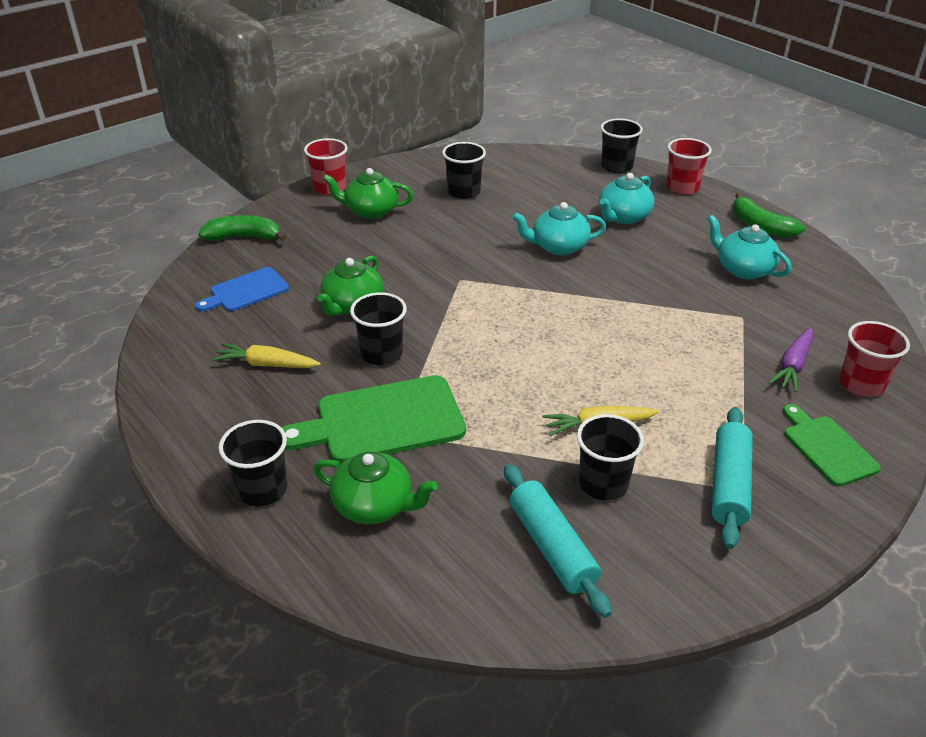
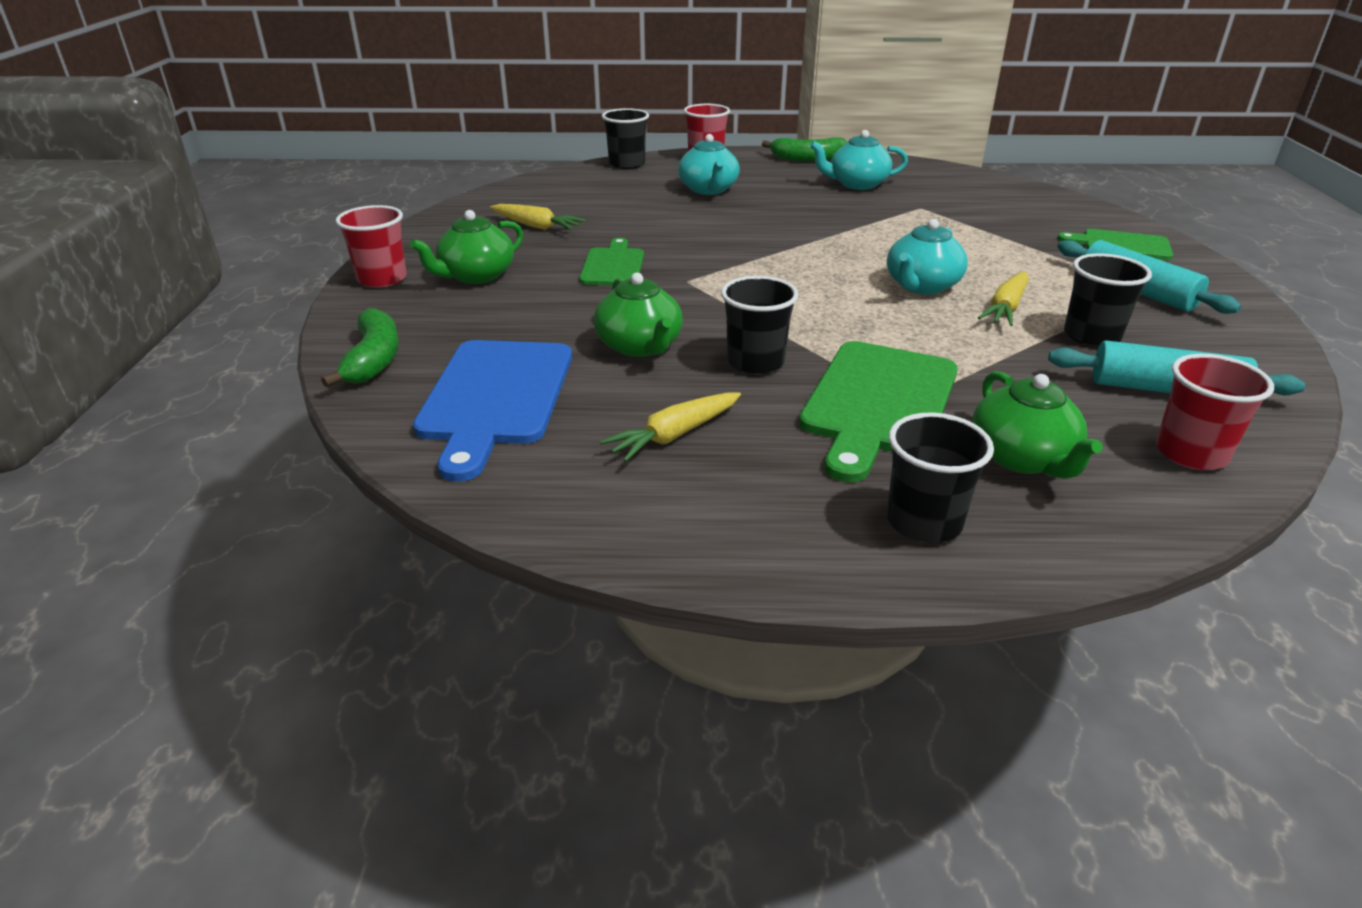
camera: 50 degrees left, 5 degrees down
(244, 237) = (374, 359): green banana -> green banana turned 135 degrees clockwise
(246, 291) = (495, 397): blue cutting board -> blue cutting board, size x1.68
(374, 505) = (1022, 458): green teapot -> green teapot turned 105 degrees clockwise
(445, 244) = (613, 265): none -> green cutting board
(464, 192) = (536, 226): black cup -> yellow carrot
(558, 247) = (708, 226): turquoise teapot -> turquoise teapot (921, 286)
(792, 366) = (1007, 217): purple carrot -> none
(861, 384) = (1055, 208): red cup -> red cup (1191, 453)

